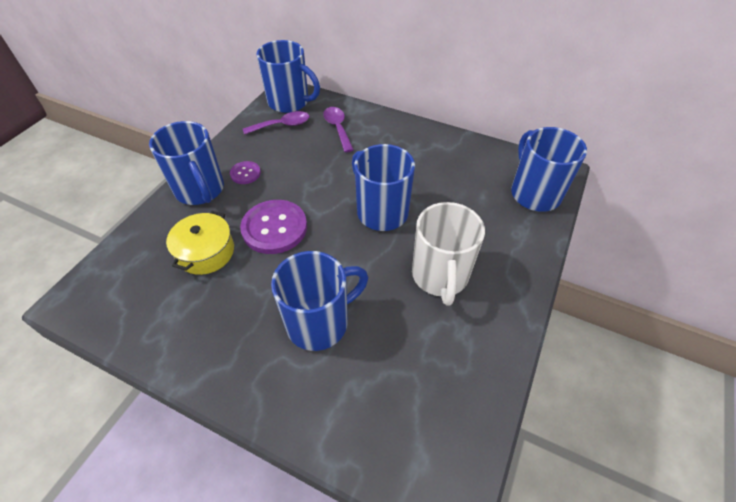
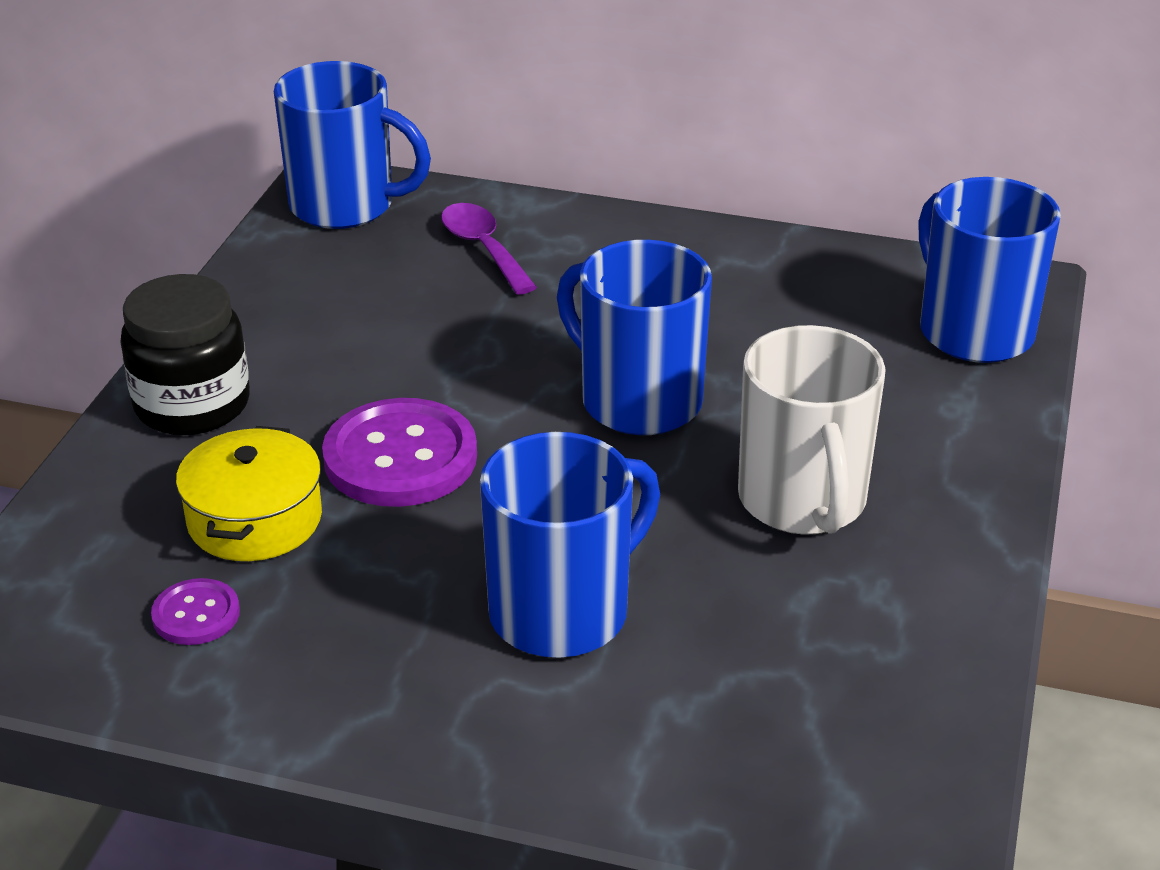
camera: 10 degrees left, 15 degrees down
(200, 190) = (192, 405): blue mug -> black jar
(245, 173) = (290, 361): purple button -> purple button (196, 614)
(282, 125) = (344, 255): purple spoon -> none

